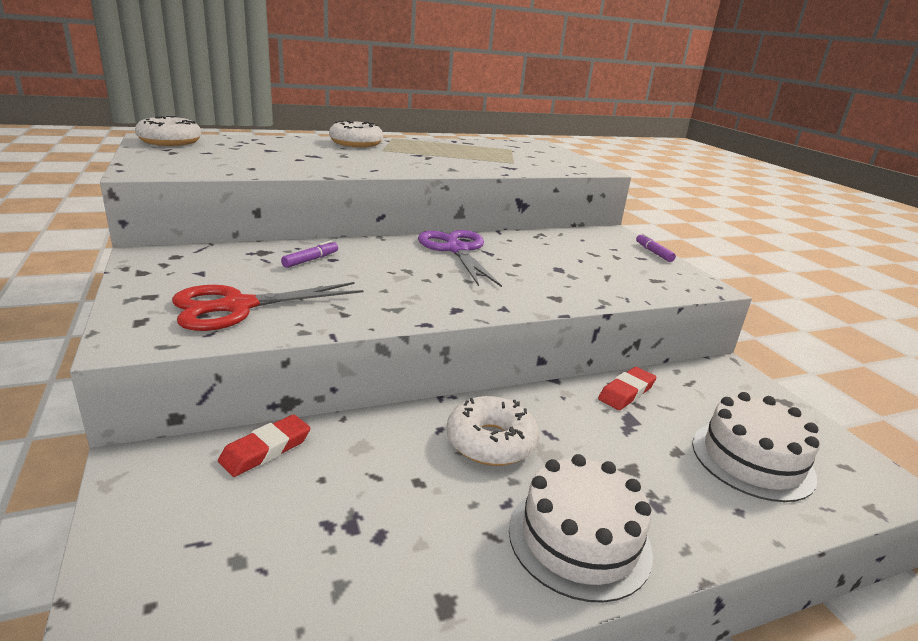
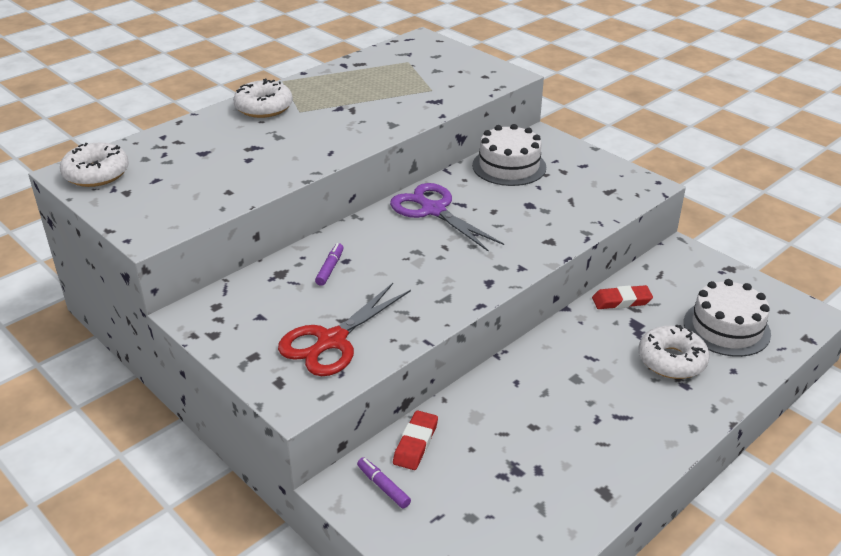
camera: 20 degrees left, 10 degrees up
(491, 442) = (557, 379): white donut -> white donut (671, 360)
(579, 539) = (652, 425): white cake -> white cake (509, 166)
(626, 392) = (621, 301): red eraser -> red eraser turned 60 degrees clockwise
(653, 252) = (588, 154): purple marker -> purple marker (383, 486)

